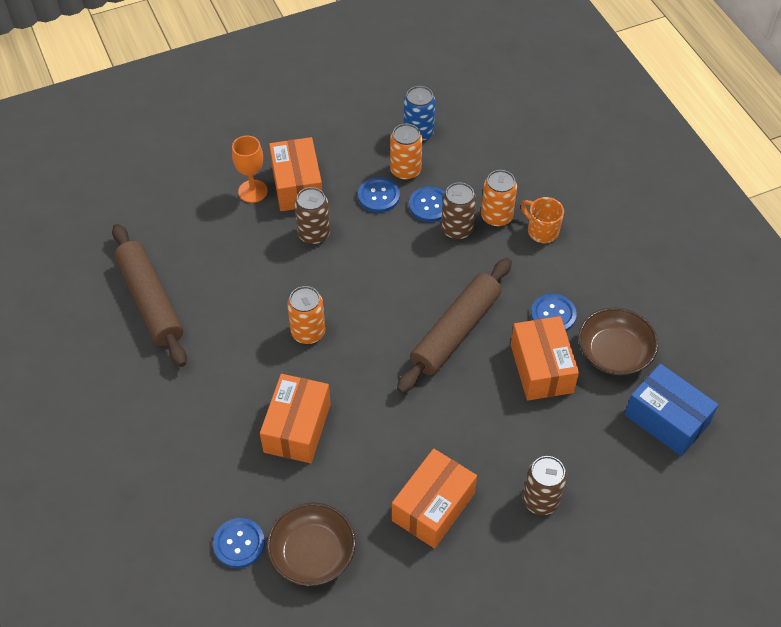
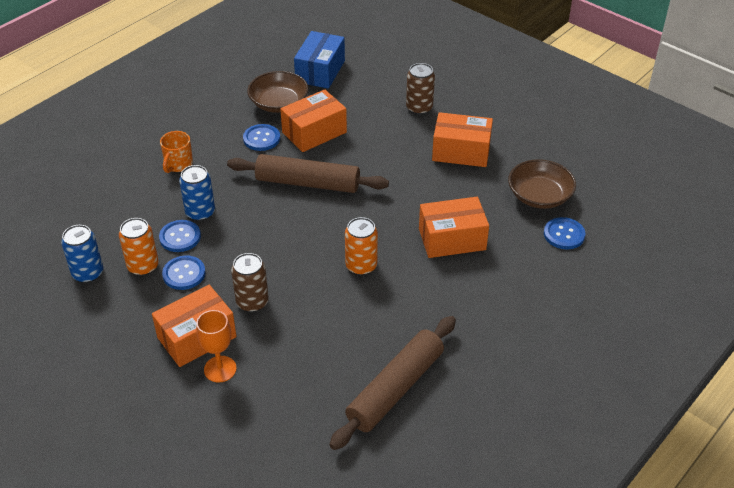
camera: 115 degrees left, 10 degrees down
(457, 229) = (200, 212): brown can -> blue can
(496, 216) = (174, 193): orange can -> none

